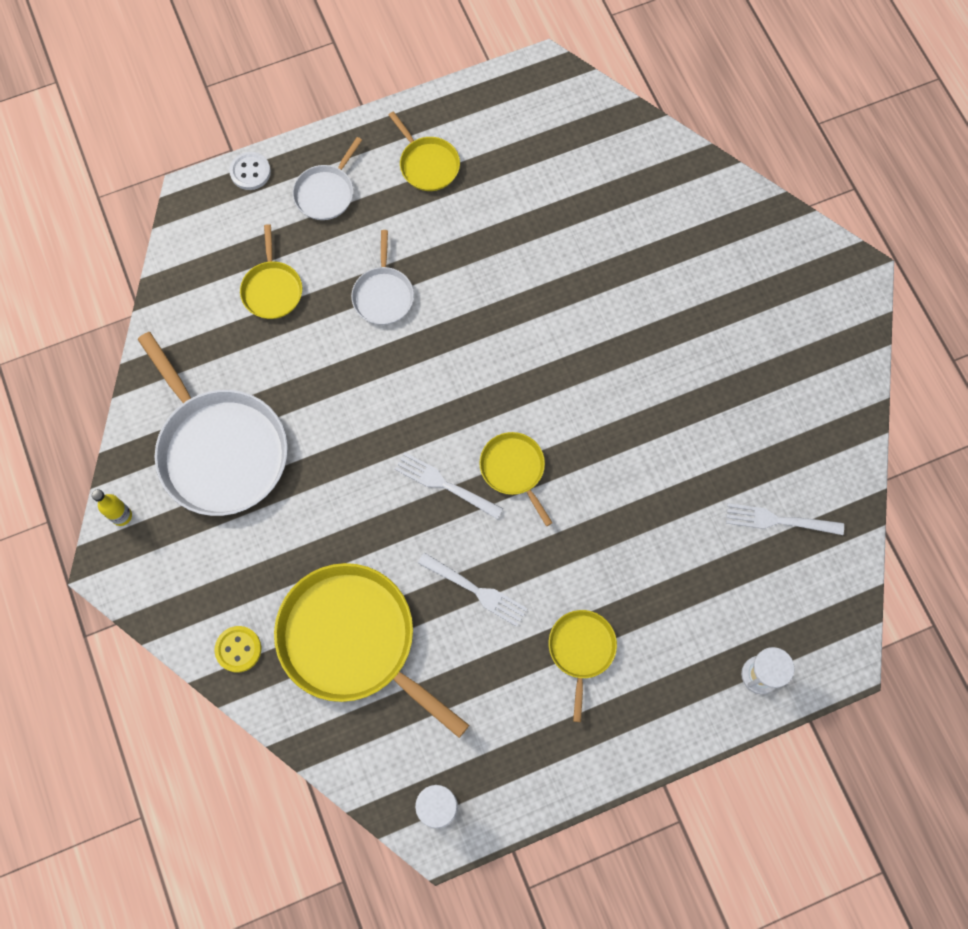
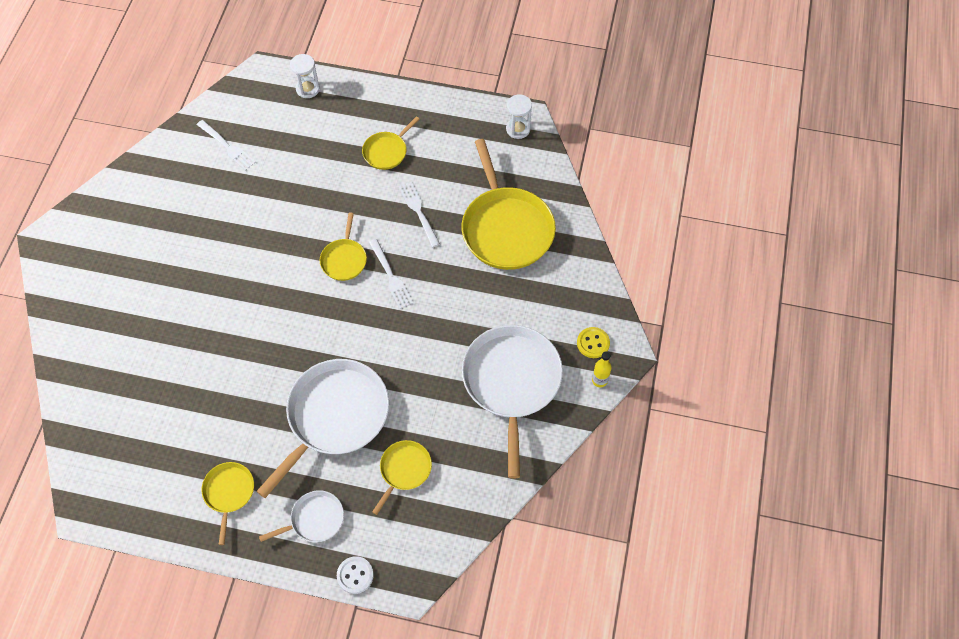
camera: 145 degrees left, 10 degrees down
(238, 649) = (574, 262): yellow button -> yellow button (593, 343)
(383, 295) = (334, 417): white pan -> white pan, size x2.02

